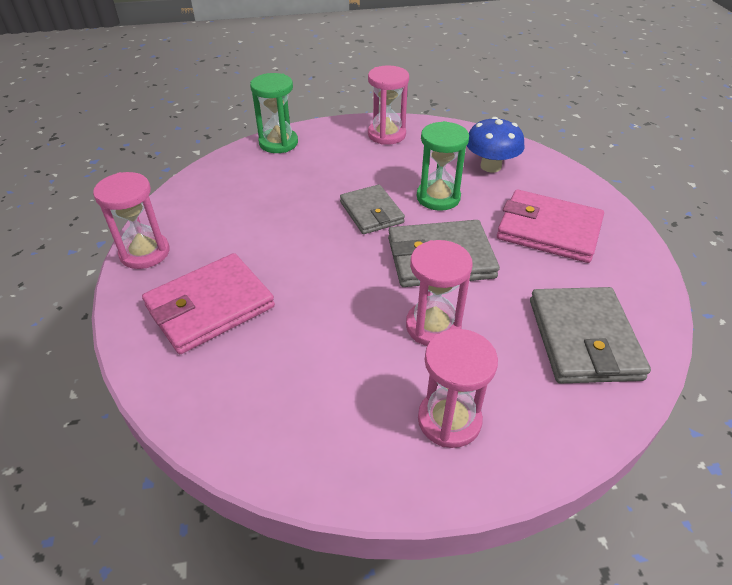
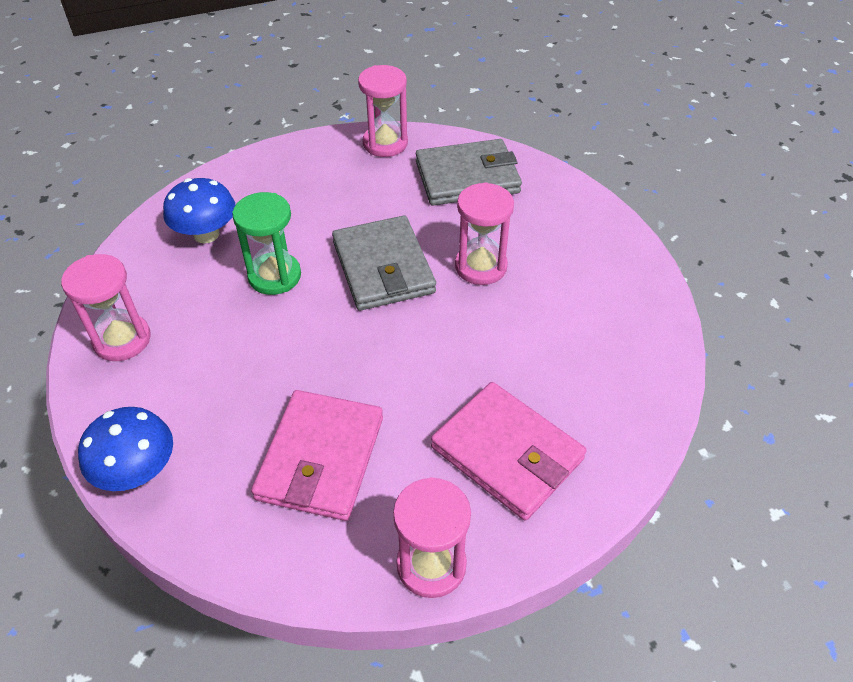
camera: 100 degrees left, 5 degrees up
(278, 143) = (138, 471): green hourglass -> blue mushroom
(371, 212) = (310, 333): grey wallet -> none
(449, 420) = (578, 250): pink hourglass -> pink hourglass (385, 143)
(548, 230) = (325, 192): pink wallet -> pink wallet (320, 458)

